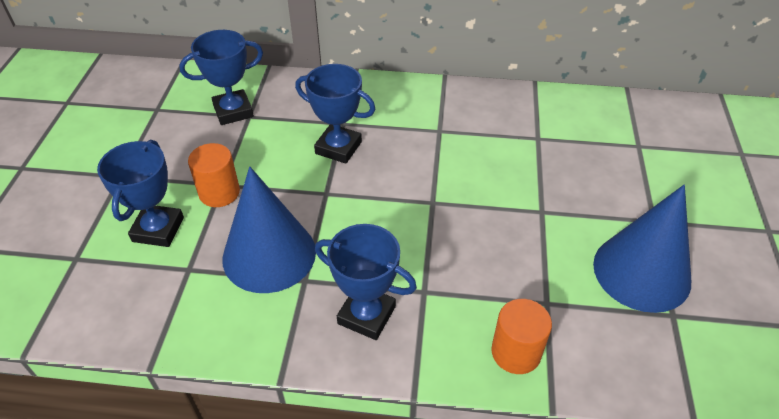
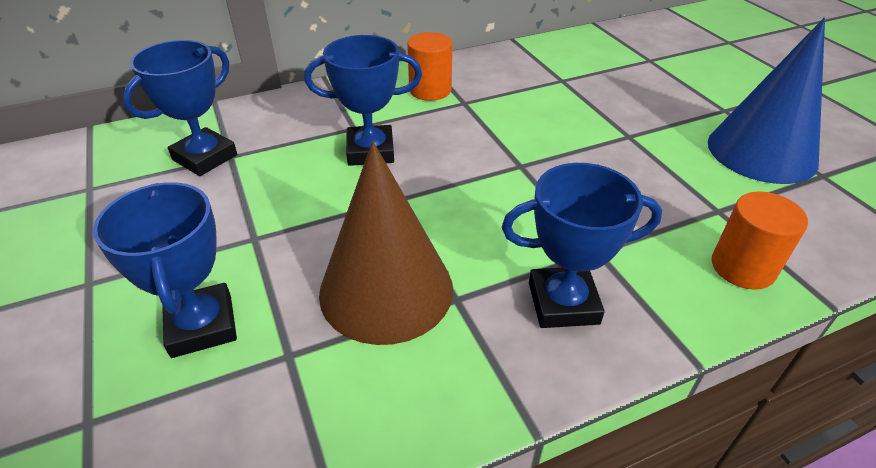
camera: 30 degrees left, 5 degrees down
(219, 193) = (259, 248): orange cylinder -> orange cylinder (430, 90)
(269, 254) = (386, 289): blue cone -> brown cone

